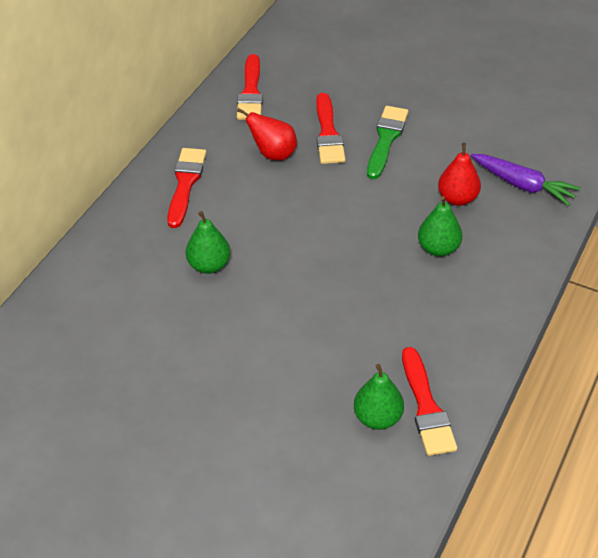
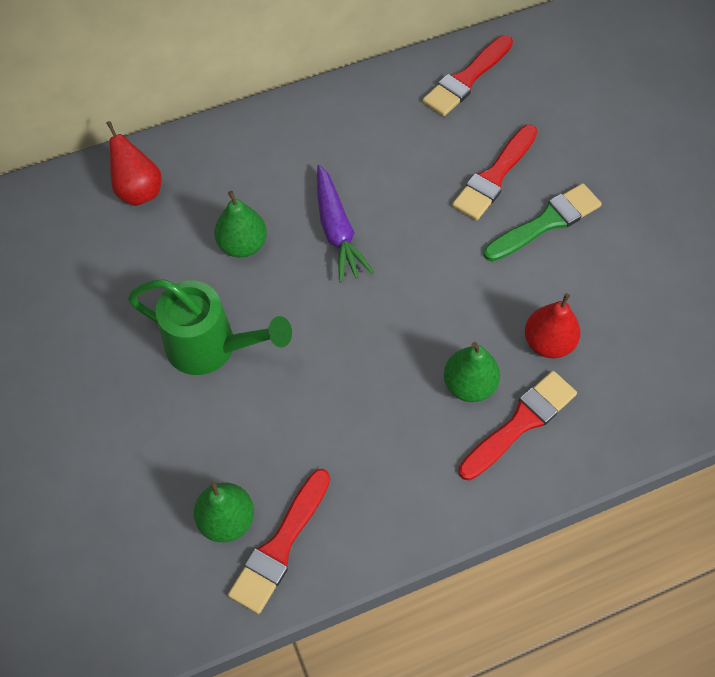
camera: 40 degrees right, 15 degrees up
(185, 184) = (307, 142): red brush -> red brush (520, 423)
(255, 334) = (210, 347): none -> green watering can
(273, 154) = (418, 164): red pear -> red pear (138, 190)
(523, 185) = (635, 377): purple carrot -> purple carrot (337, 231)

